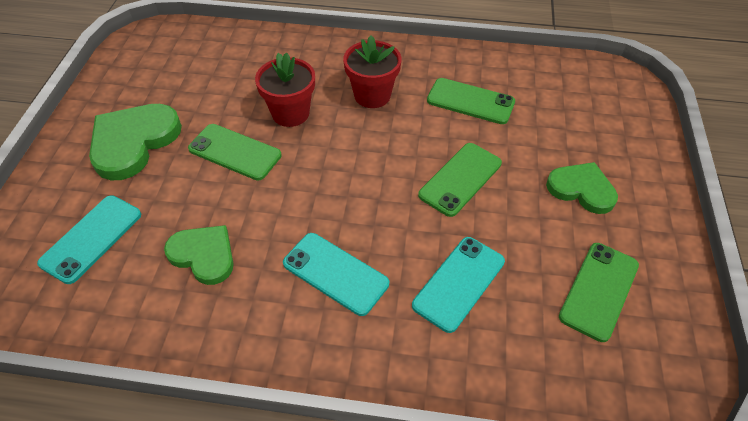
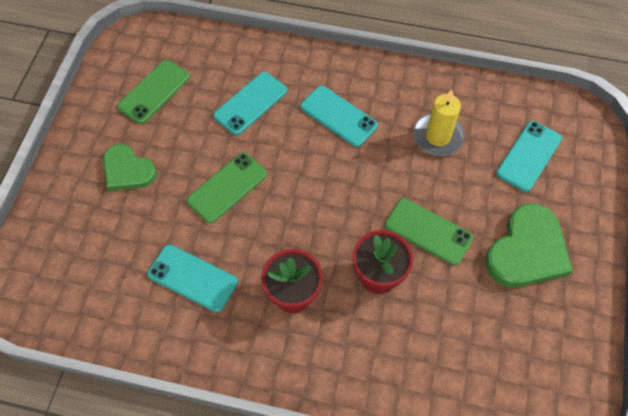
camera: 175 degrees left, 10 degrees up
(203, 255) = (438, 136): green heart -> yellow candle
(470, 101) = (192, 278): green phone -> turquoise phone

